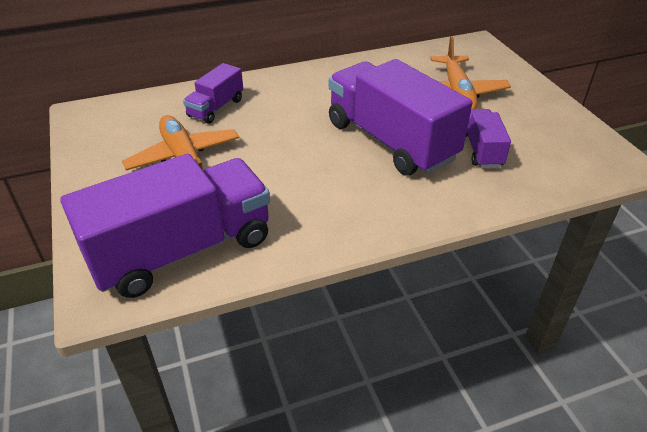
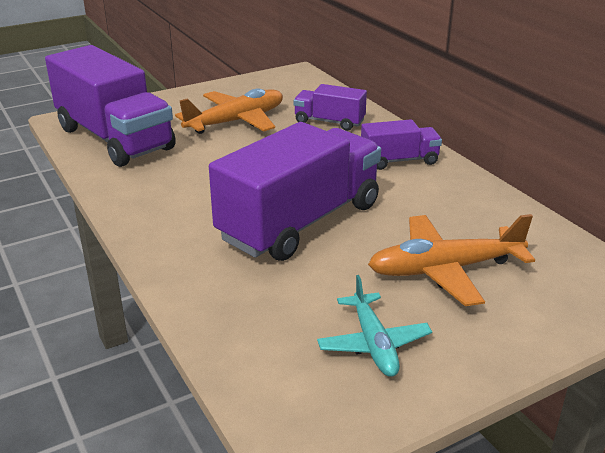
camera: 80 degrees right, 10 degrees down
(481, 150) = (301, 290): purple truck -> purple truck (399, 160)
(536, 129) = (373, 344): none -> turquoise plane

